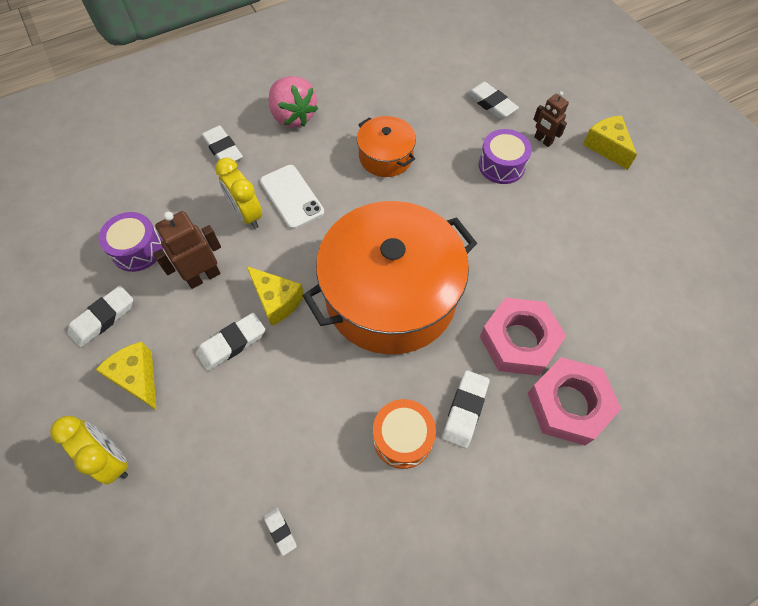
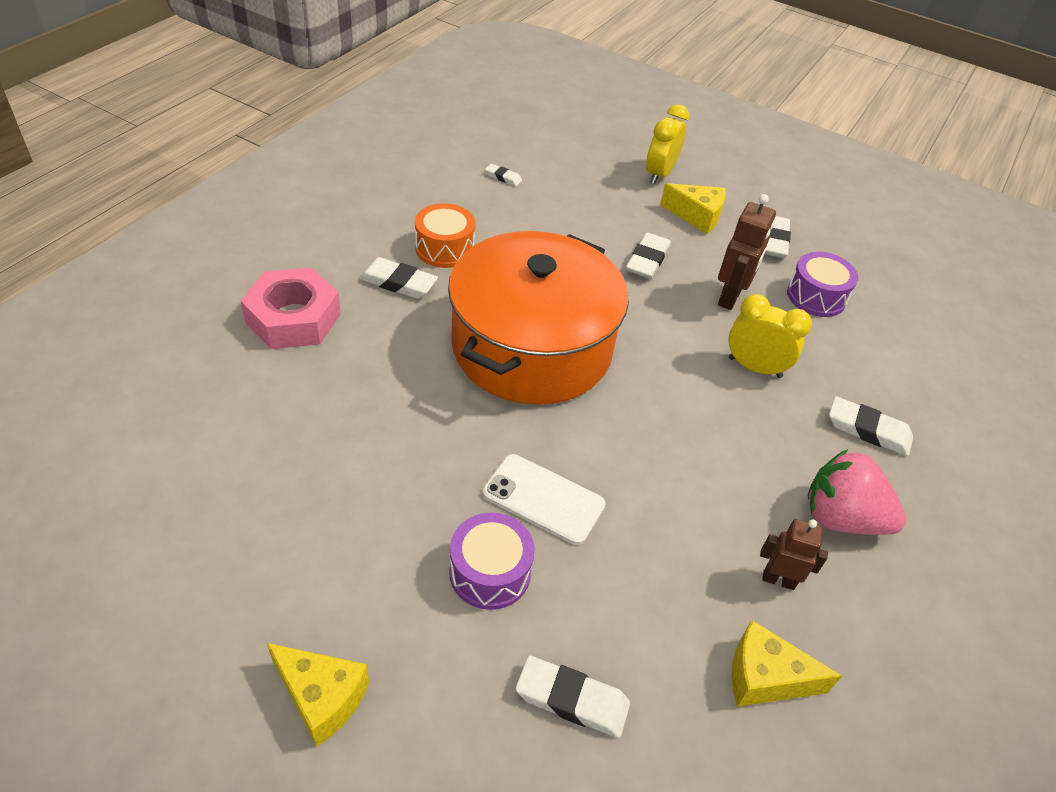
camera: 145 degrees right, 15 degrees down
(111, 459) = (659, 174): yellow clock -> yellow clock turned 105 degrees clockwise
(276, 301) = (641, 303): yellow cheese -> yellow cheese (765, 677)
(291, 197) = (728, 406): white phone -> white phone (543, 499)
(385, 157) = (664, 511): orange pot -> none
(465, 410) = (398, 282): white eraser -> white eraser turned 60 degrees counterclockwise
(519, 341) = (367, 354): pink nut -> none
(543, 140) = (443, 656): brown robot -> brown robot (778, 580)

